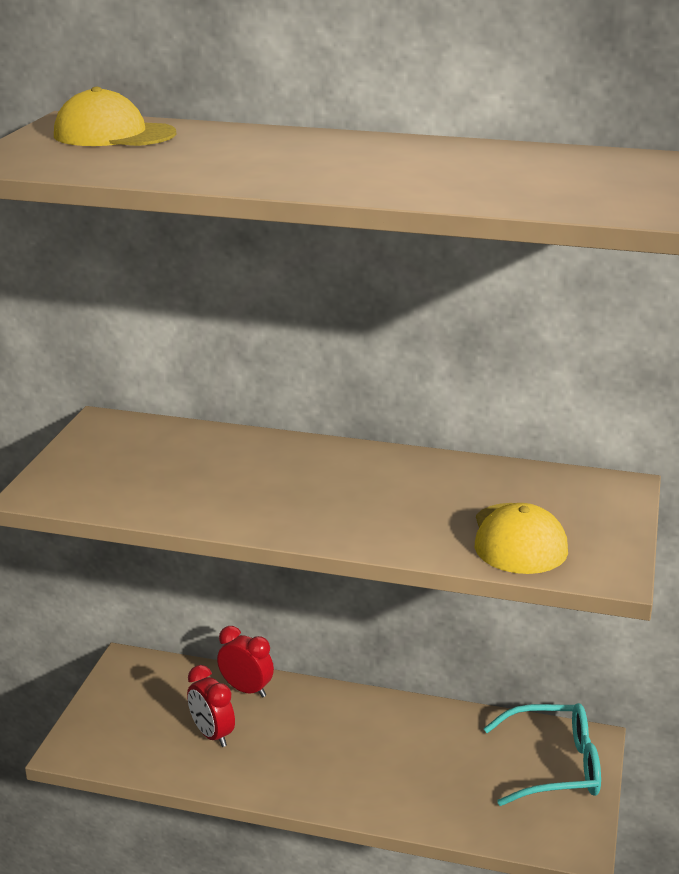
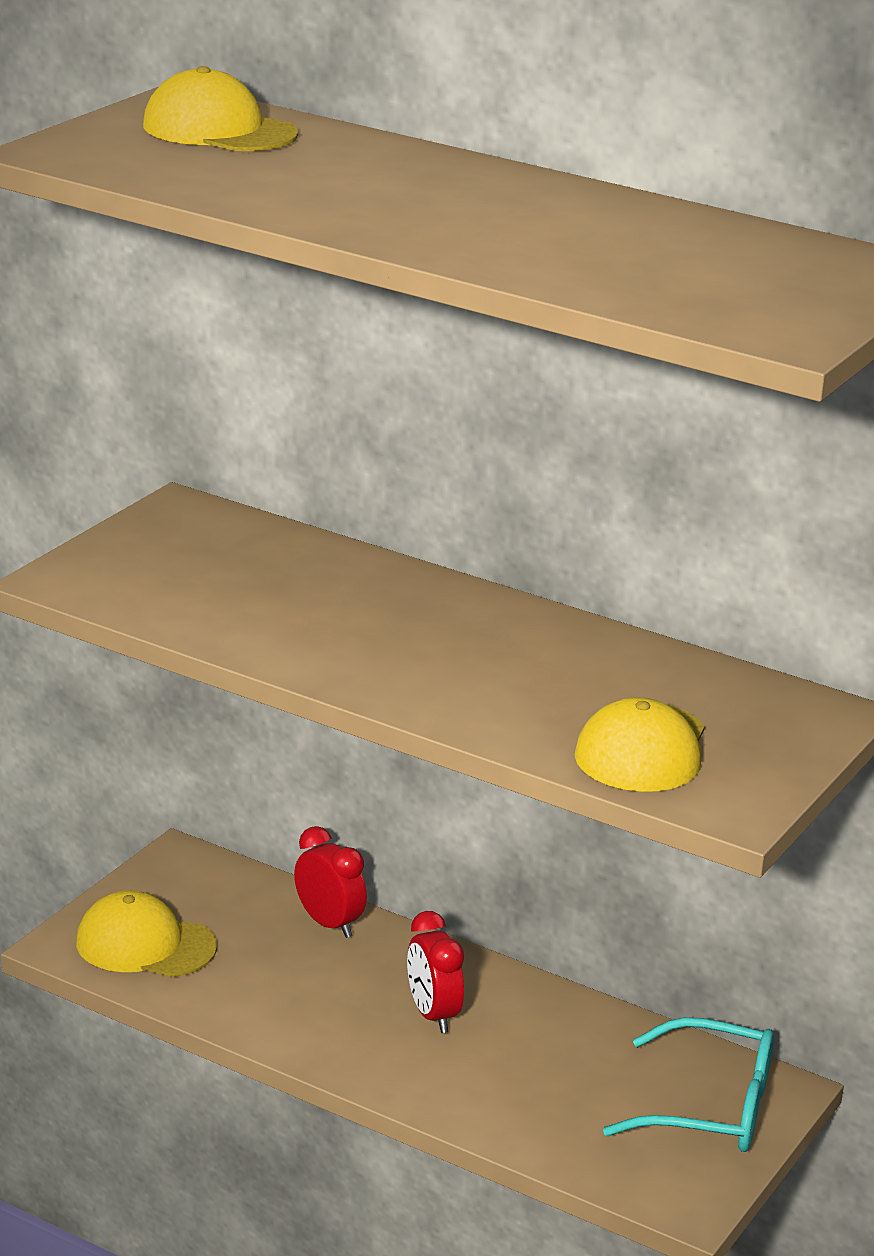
camera: 15 degrees right, 0 degrees up
(126, 735) = (145, 944): none -> yellow cap
(212, 735) = (258, 968): red clock -> red clock (432, 1015)

